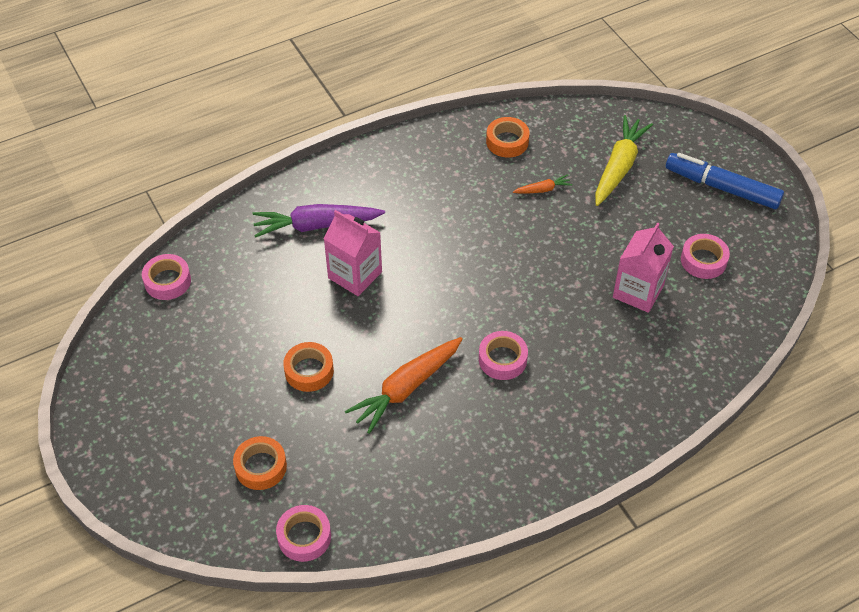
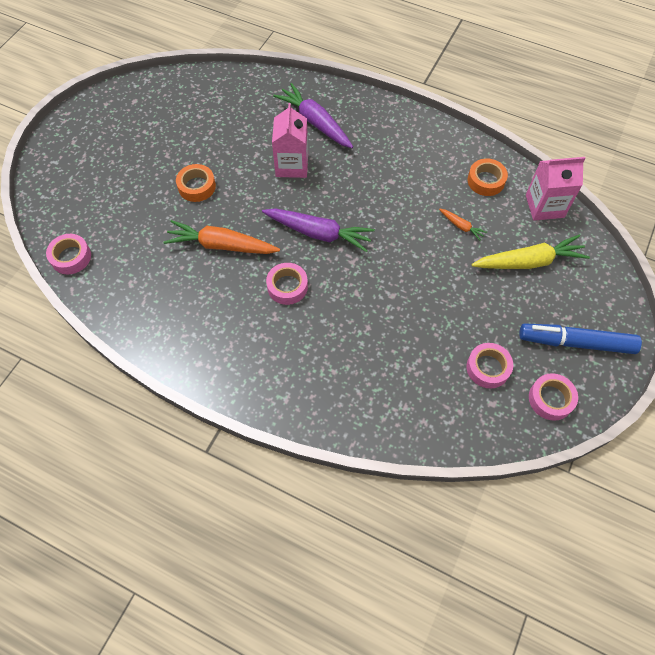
camera: 55 degrees right, 10 degrees up
(167, 281) = (211, 80): pink tape -> pink tape (550, 399)
(261, 467) = (107, 205): orange tape -> none
(460, 300) = (319, 233): none -> purple carrot
(638, 291) = (418, 338): pink carton -> pink carton (544, 206)
(722, 187) = (576, 342): blue marker -> blue marker turned 75 degrees counterclockwise

